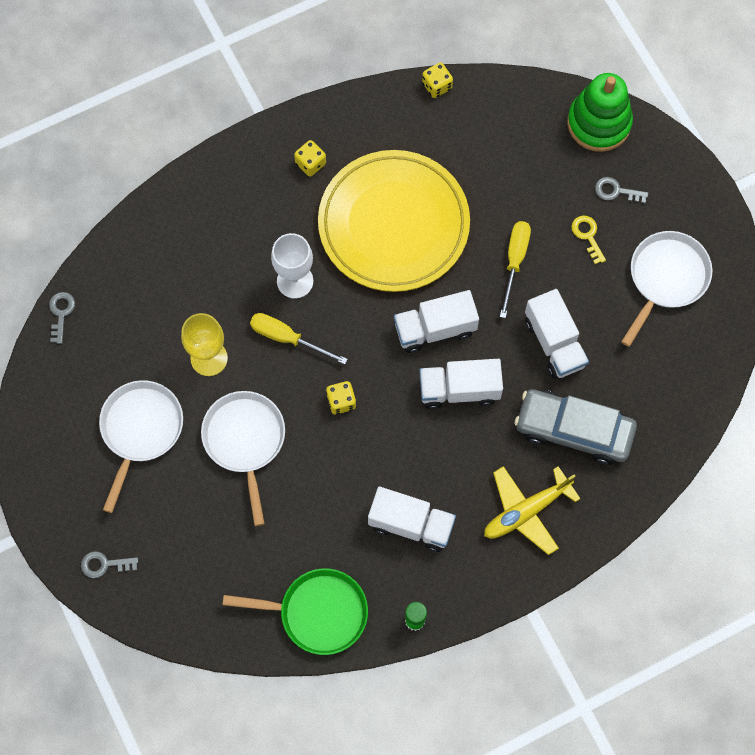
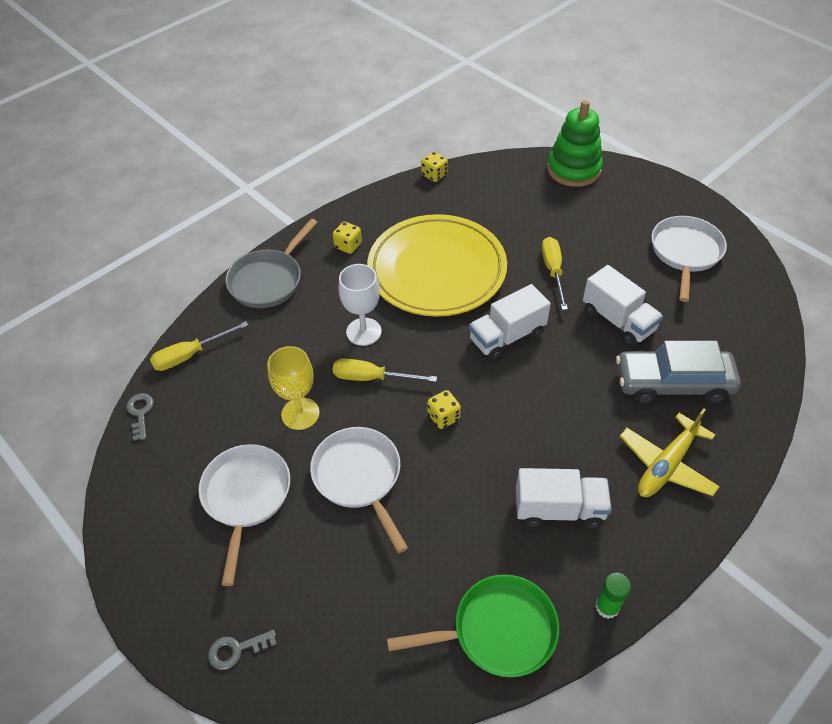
camera: 15 degrees left, 20 degrees down
(119, 259) = (190, 355): none -> yellow screwdriver
(216, 186) = (269, 280): none -> grey pan
(459, 390) = (551, 378): white truck -> none
(587, 235) = (604, 240): yellow key -> none
(616, 191) = (611, 207): grey key -> none

